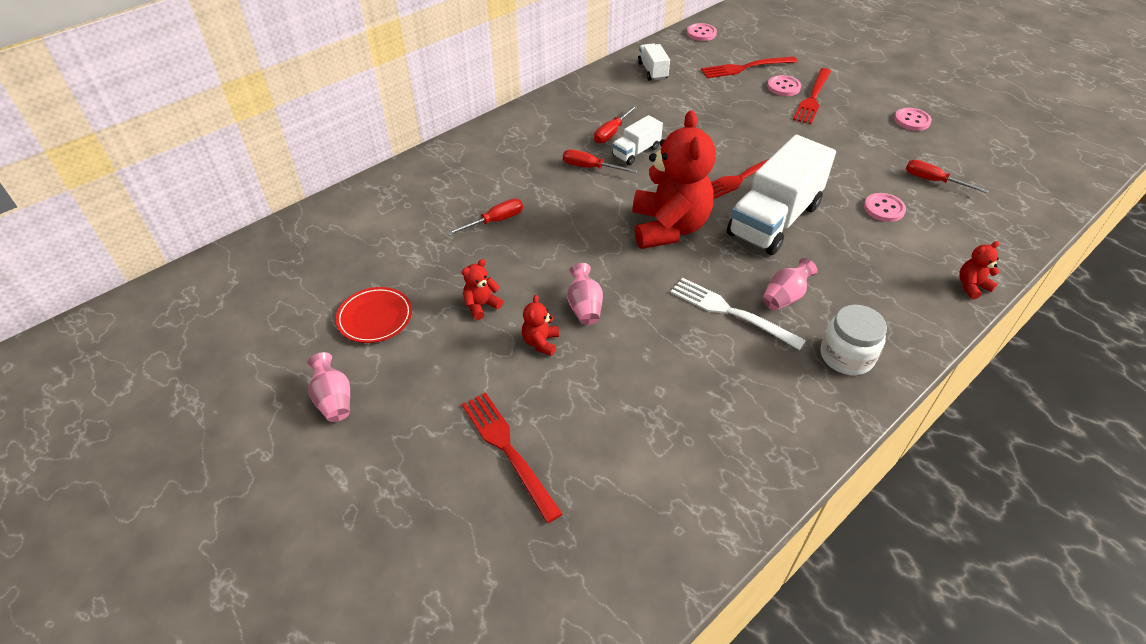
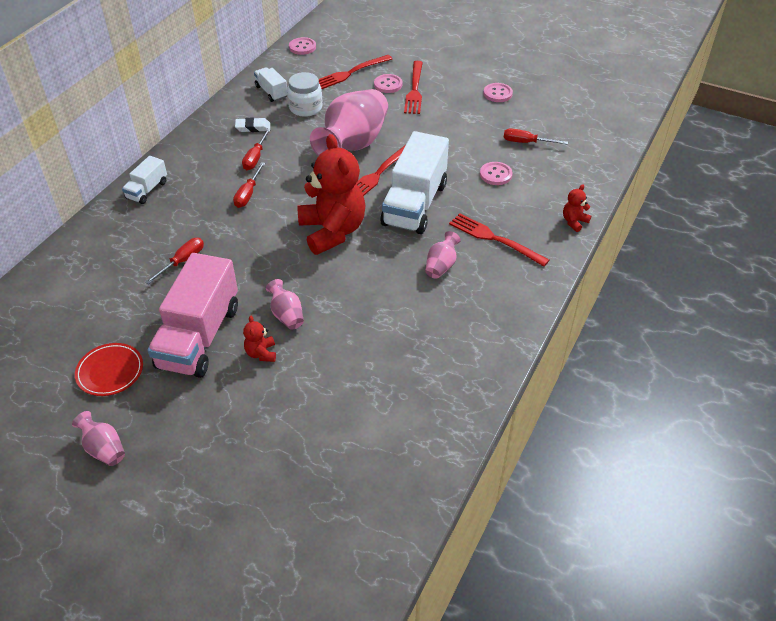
camera: 20 degrees left, 0 degrees up
(481, 305) = (199, 336): red teddy bear -> pink truck
(507, 449) = (266, 444): red fork -> red fork (494, 238)
(590, 168) = (248, 194): red screwdriver -> red screwdriver turned 75 degrees counterclockwise
(620, 102) = (253, 127): none -> white eraser
(636, 152) = (283, 171): white truck -> white truck (147, 190)
(724, 141) = (353, 144): none -> pink vase
(729, 312) = (403, 288): white fork -> none
(846, 356) = (499, 299): white jar -> white jar (305, 108)

